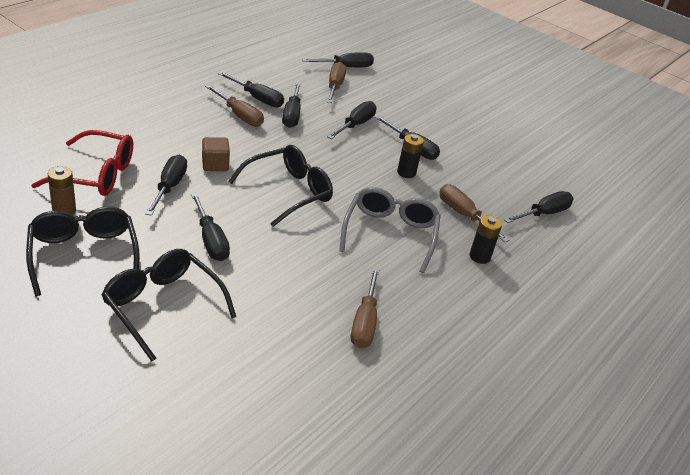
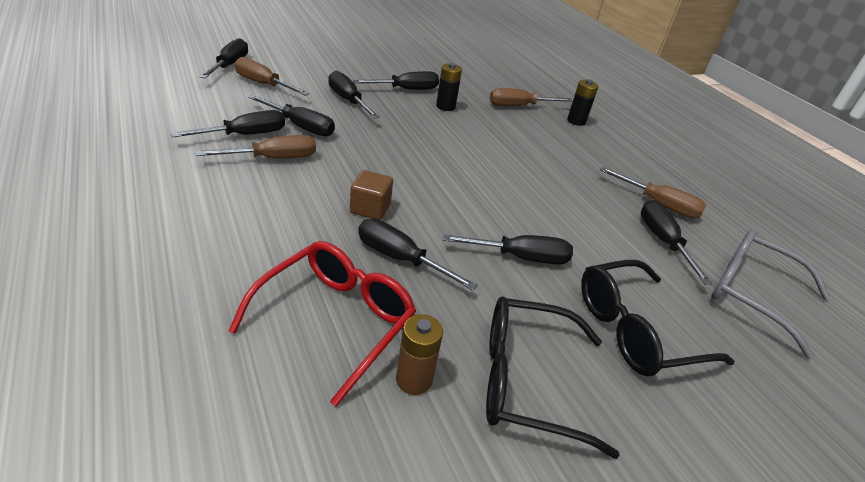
camera: 65 degrees left, 0 degrees up
(288, 192) = (449, 178): black glasses -> none
(390, 234) = (537, 148): grey glasses -> grey glasses (752, 294)
(544, 213) = (527, 76): black screwdriver -> black screwdriver (662, 241)

